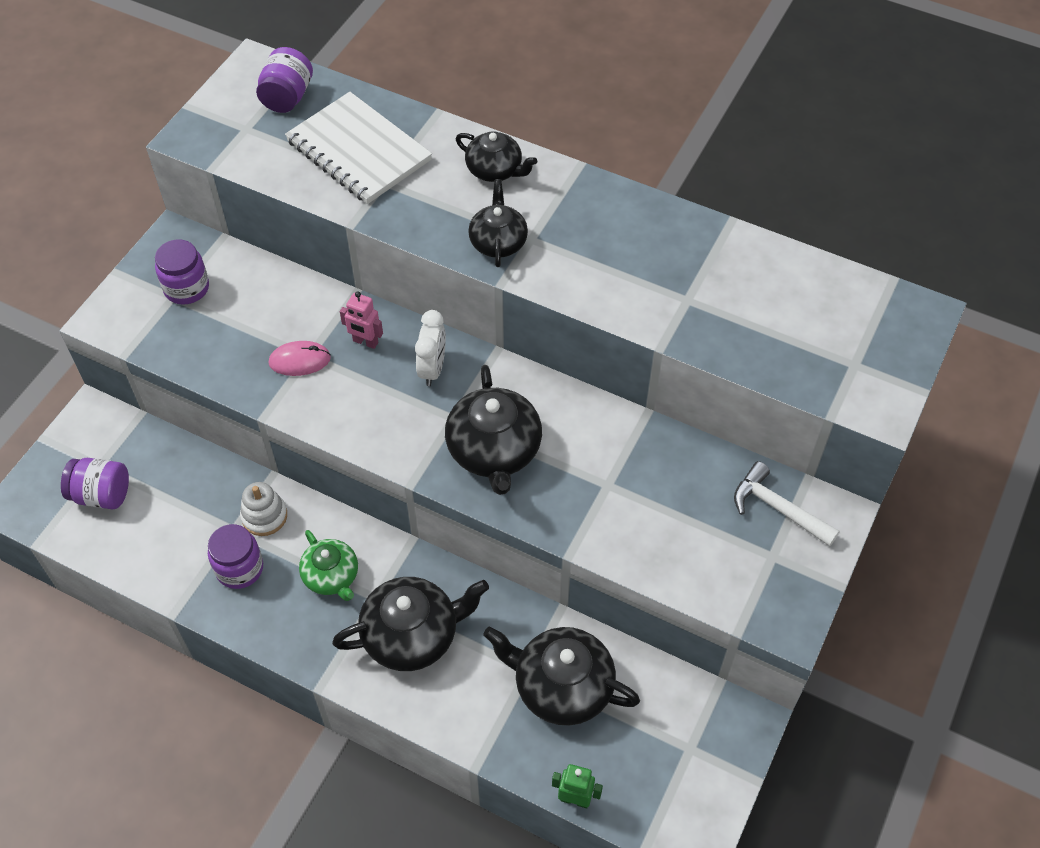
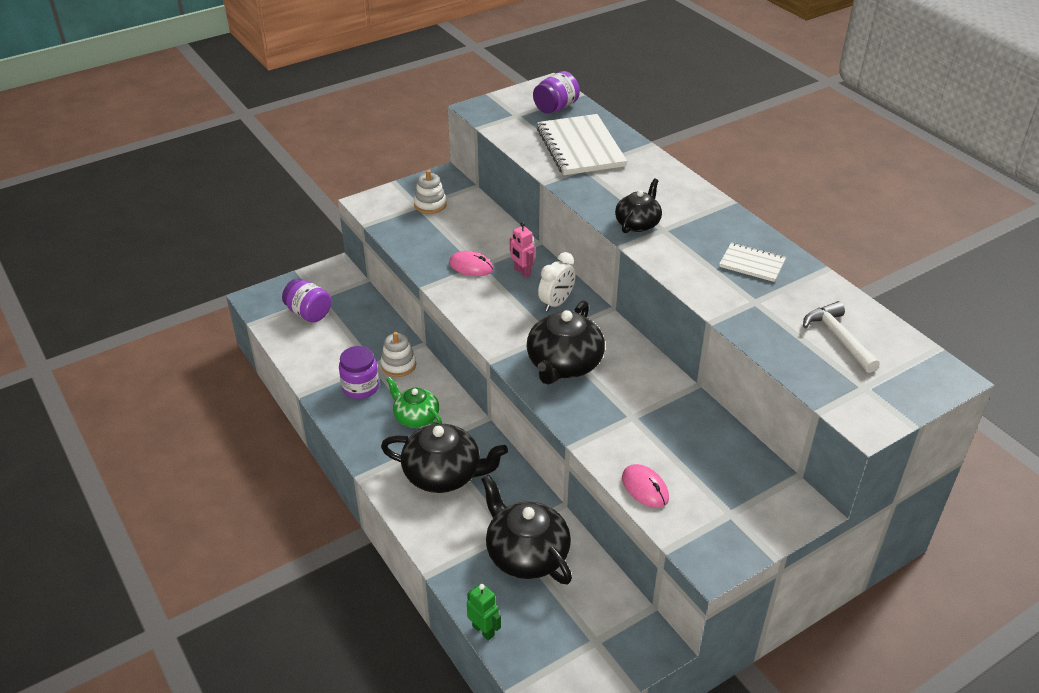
camera: 30 degrees right, 15 degrees down
(186, 288) = (430, 204): purple jar -> white stacking toy
(331, 576) = (416, 417): green teapot -> green teapot turned 135 degrees clockwise
(495, 170) = (666, 185): black teapot -> none
(654, 247) = (752, 264): none -> white notebook
(674, 568) = (645, 488): none -> pink mouse
(778, 508) = (757, 485): white hammer -> white hammer (838, 338)

